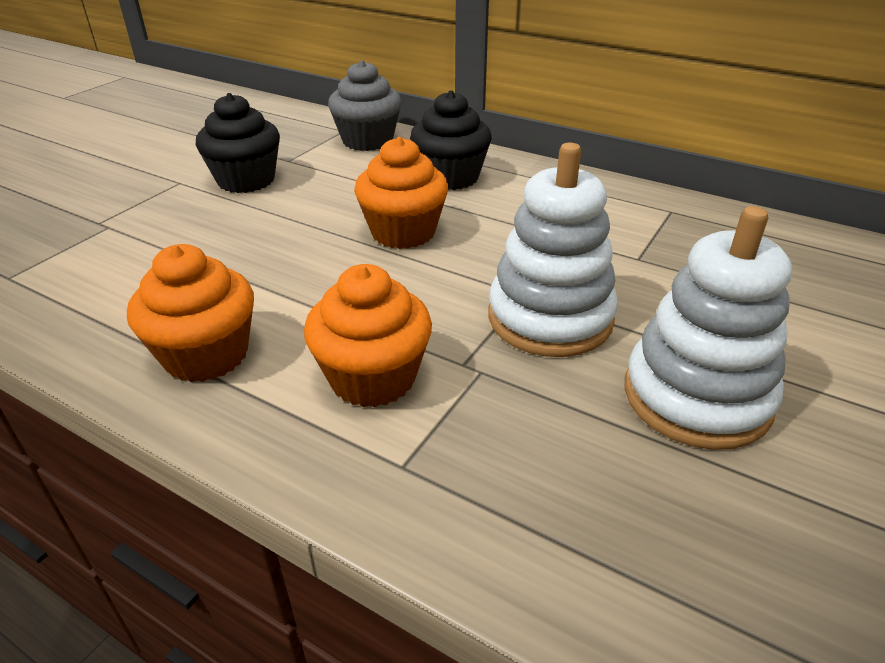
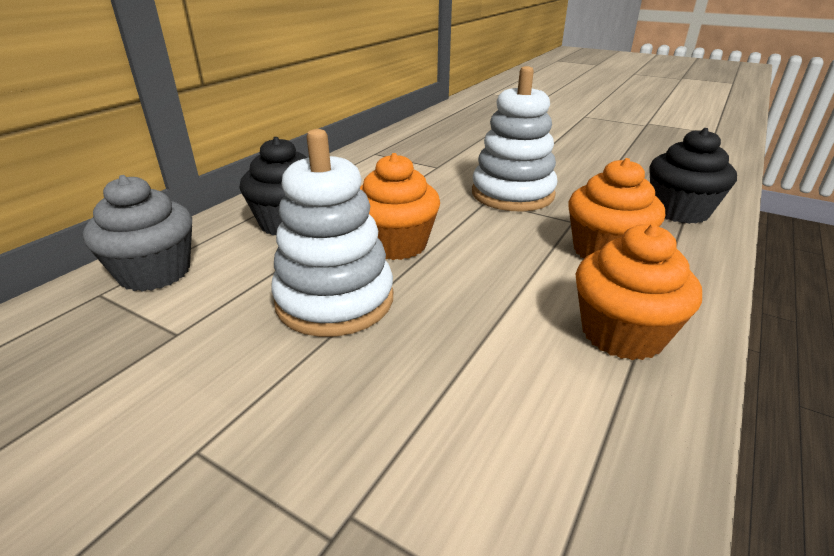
camera: 90 degrees left, 5 degrees down
(246, 180) = (228, 366): black cupcake -> black cupcake (679, 211)
(696, 397) = (569, 167): white stacking toy -> white stacking toy (335, 300)

